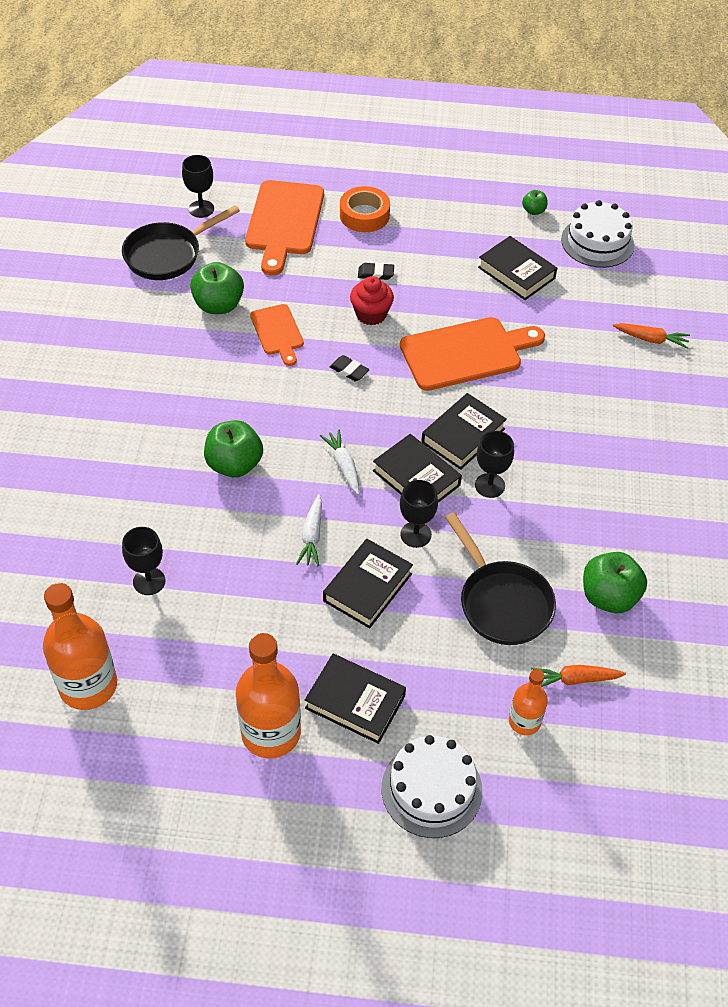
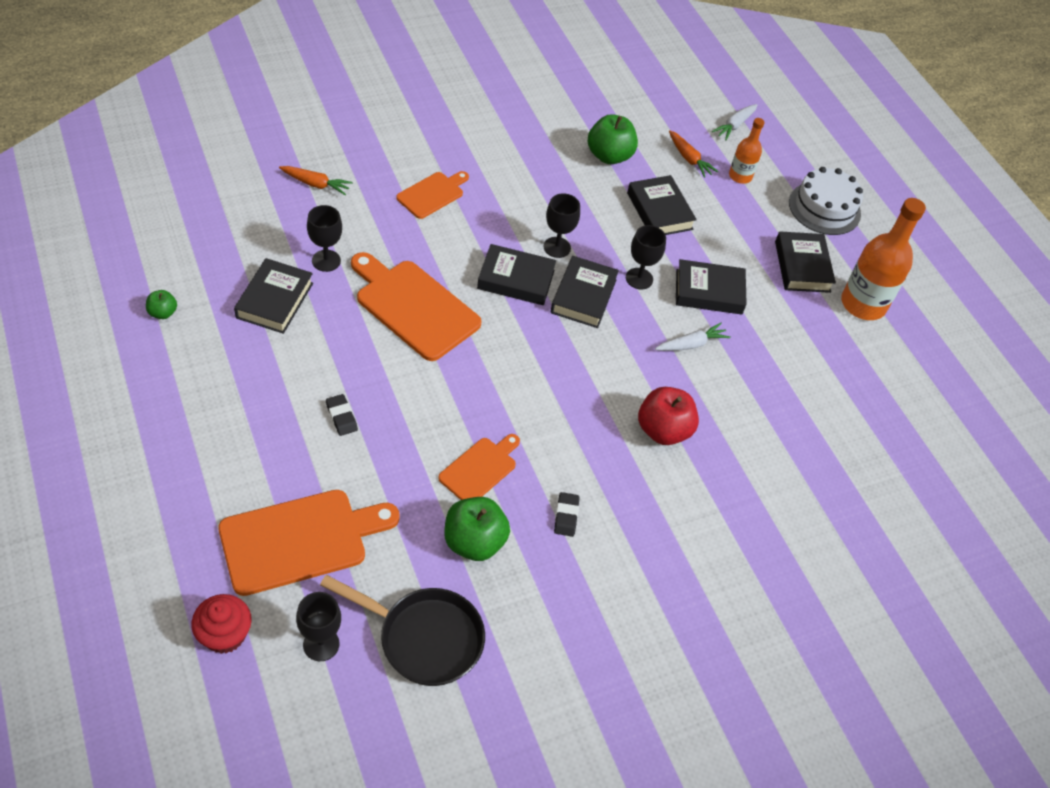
camera: 125 degrees left, 0 degrees up
(88, 685) = (928, 431): orange bottle -> none
(149, 581) = (818, 436): black goblet -> black goblet (326, 261)
(234, 464) = (663, 430): green apple -> red apple
(343, 465) = (606, 350): white carrot -> white carrot (734, 125)
(349, 370) = (493, 388): black eraser -> black eraser (566, 516)
(364, 215) = (246, 464): orange tape -> none
(371, 314) = (406, 398): red cupcake -> red cupcake (225, 635)
(502, 602) = (659, 211): black pan -> black book
(597, 242) = (191, 250): white cake -> none
(605, 417) = (432, 194): none -> orange cutting board
(651, 339) = (315, 184): orange carrot -> orange carrot turned 120 degrees clockwise

